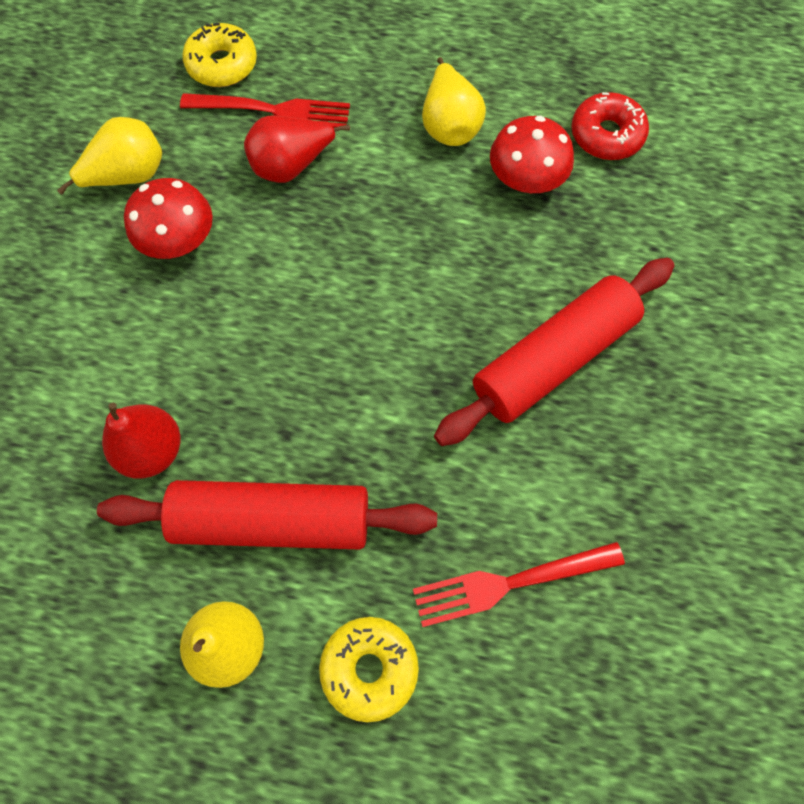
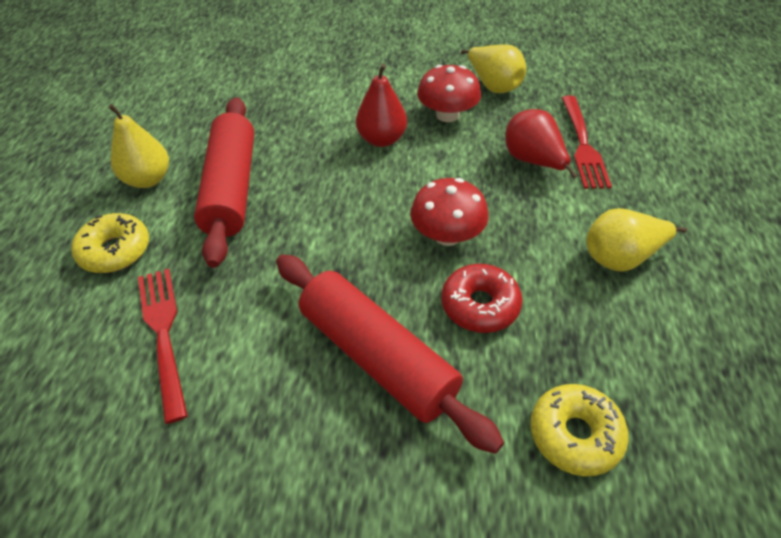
camera: 85 degrees right, 20 degrees down
(152, 450) = (285, 127): red pear -> red pear (382, 139)
(222, 64) = (614, 113): yellow donut -> yellow donut (575, 435)
(526, 179) = (582, 324): red mushroom -> red mushroom (447, 235)
(606, 135) = (674, 399): red donut -> red donut (480, 305)

